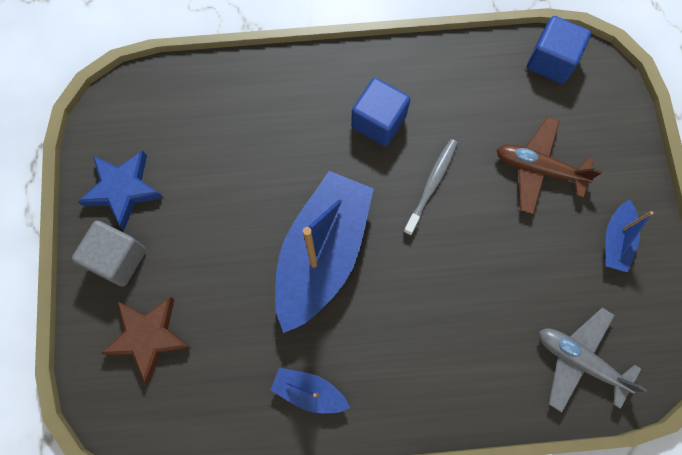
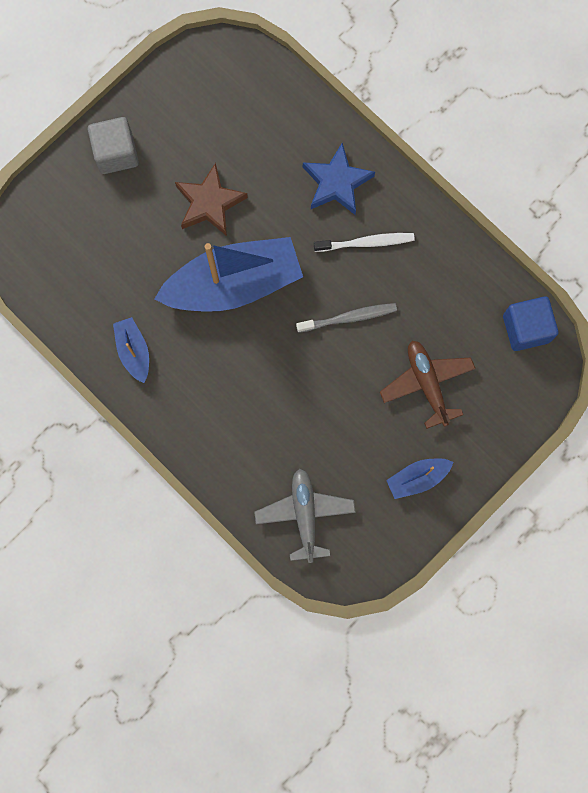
camera: 50 degrees right, 5 degrees up
(123, 189) = (165, 113): blue star -> blue star (337, 183)
(148, 337) = (83, 218): brown star -> brown star (210, 203)
(378, 121) = (366, 243): blue cube -> white toothbrush

